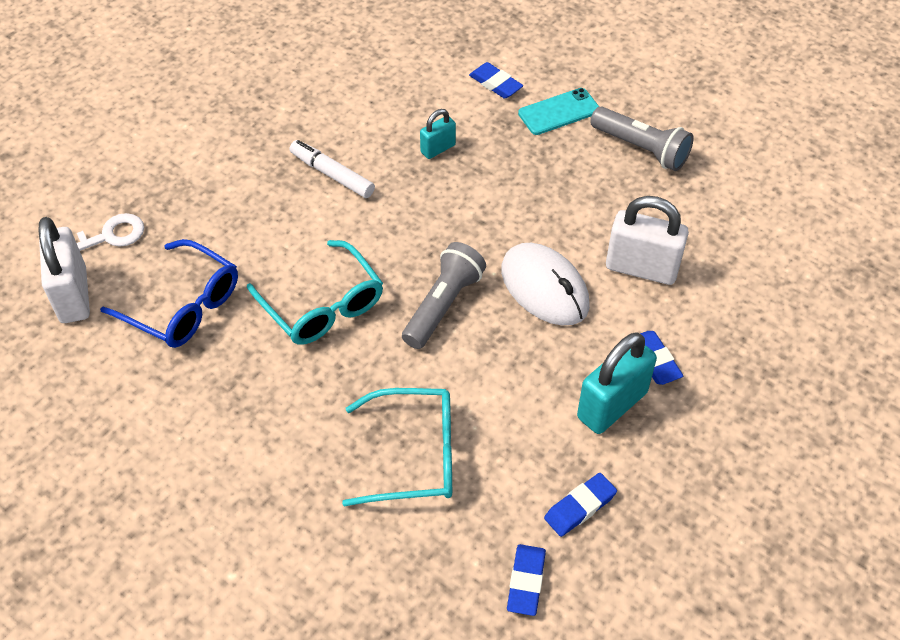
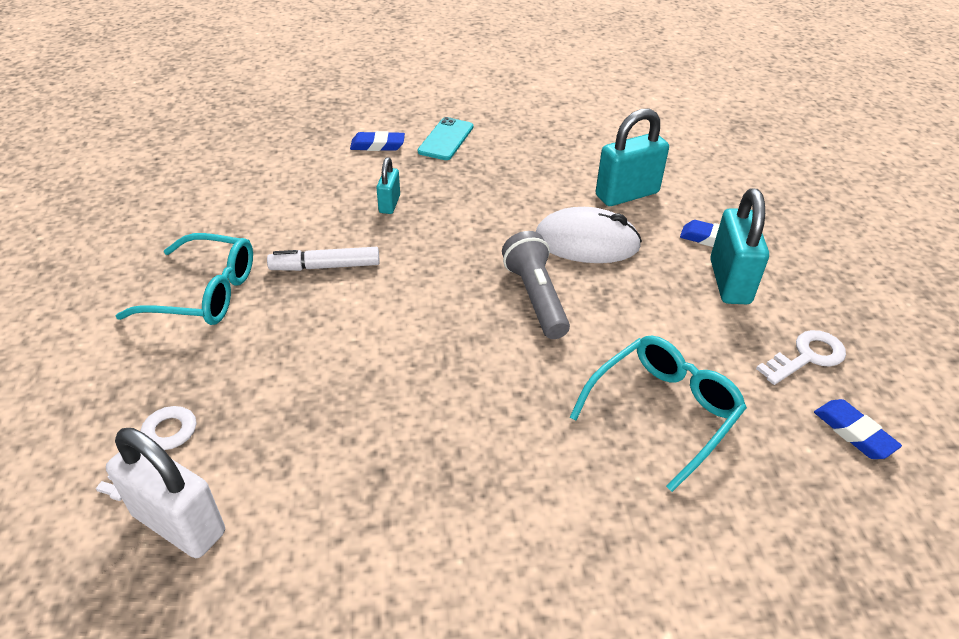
camera: 45 degrees left, 10 degrees down
(183, 306) = (315, 448): blue glasses -> none
(323, 305) = (444, 360): turquoise glasses -> turquoise glasses (204, 293)
(580, 507) = (807, 357): blue eraser -> white key
(641, 149) = (529, 132): grey flashlight -> none
(641, 268) = (627, 194): white padlock -> turquoise padlock

